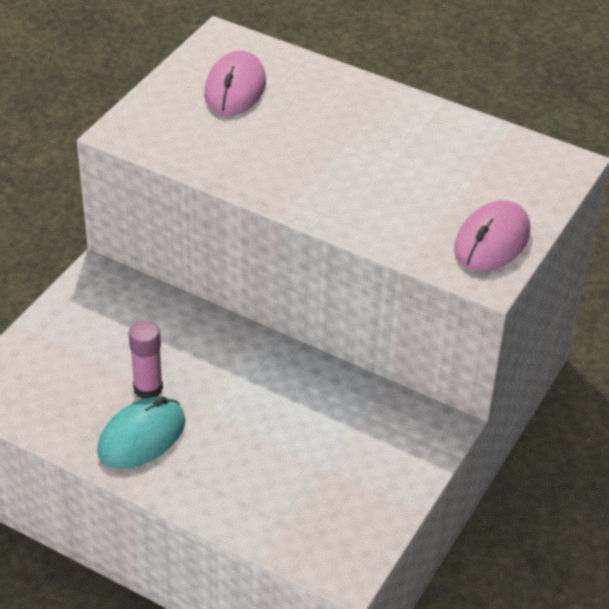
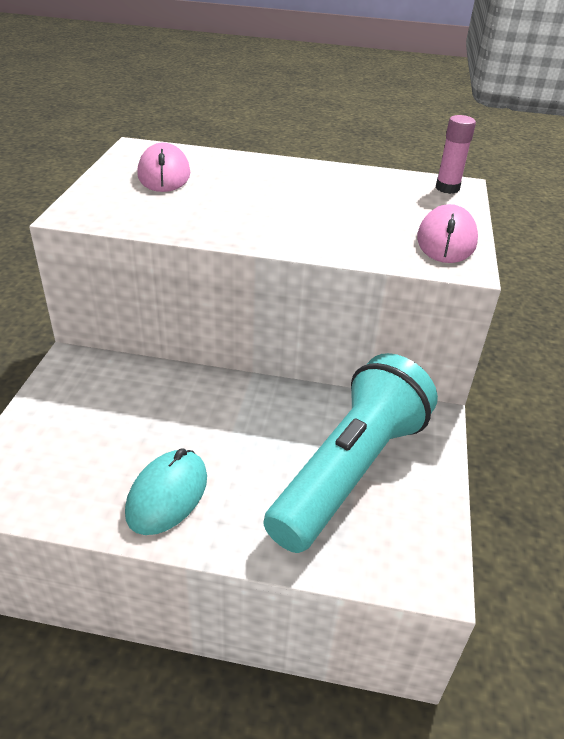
camera: 20 degrees left, 5 degrees down
(148, 388) = (156, 447): pink glue stick -> pink glue stick (447, 188)
(323, 458) = (350, 471): none -> turquoise flashlight

